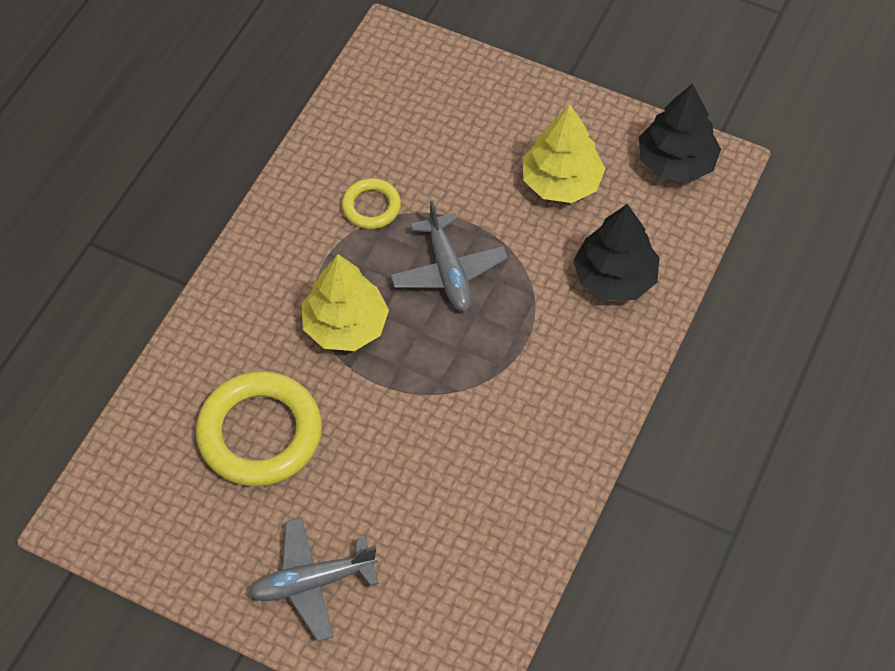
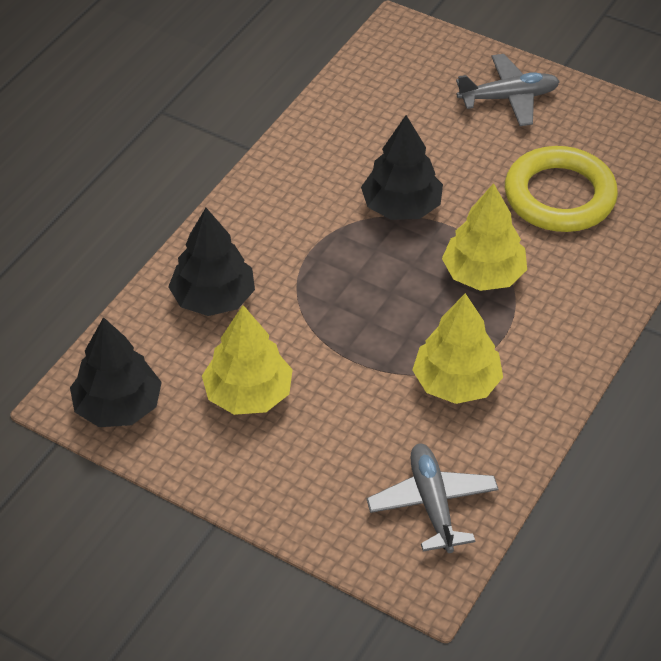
camera: 175 degrees left, 10 degrees down
(371, 206) = (456, 382): yellow ring -> yellow tree
(434, 405) = (401, 207): none -> black tree
(448, 271) = (379, 315): grey plane -> grey plane (432, 504)

